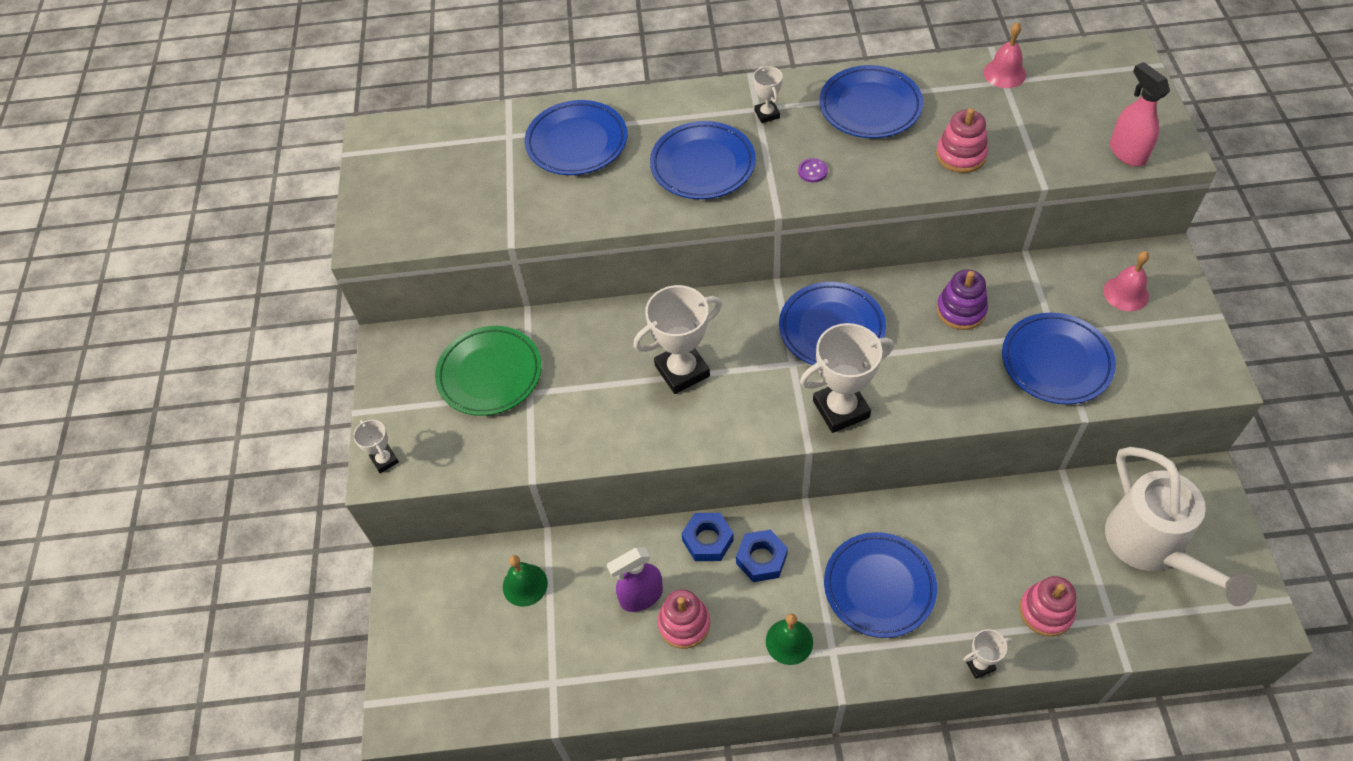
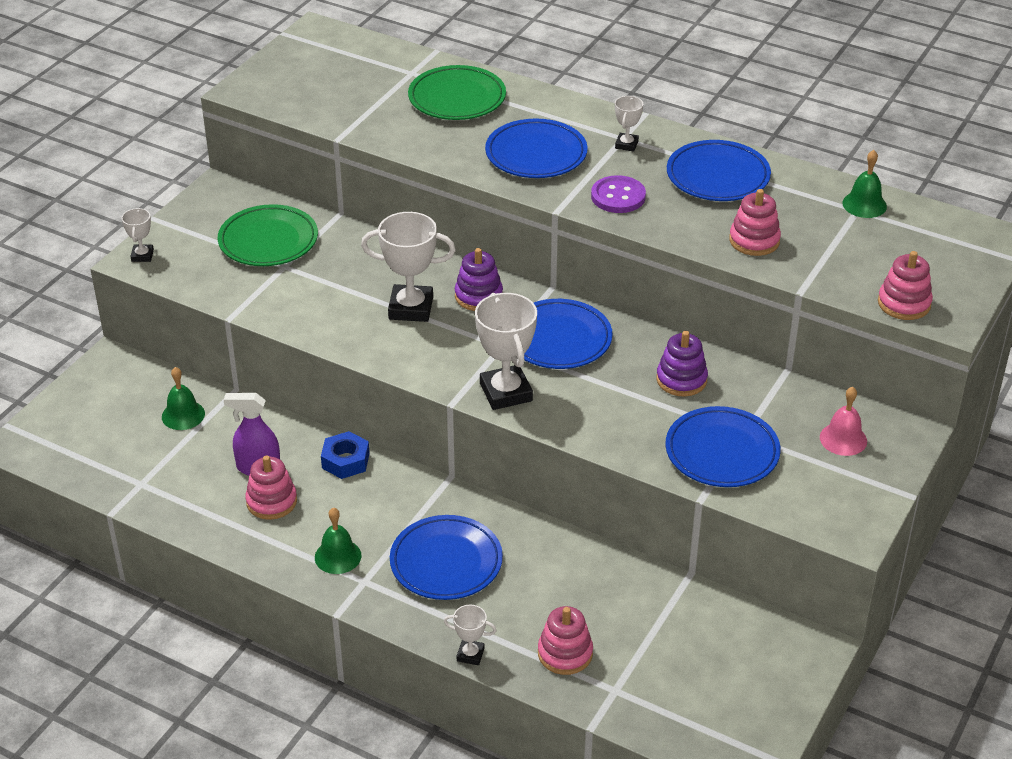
camera: 30 degrees right, 15 degrees down
(577, 142) = (457, 98): blue plate -> green plate
(726, 324) = (478, 296): none -> purple stacking toy
(761, 559) = (373, 495): blue nut -> none
(812, 171) = (618, 196): purple button -> purple button, size x1.87
(841, 409) = (506, 392): white trophy -> white trophy turned 60 degrees clockwise
(1004, 73) = (864, 204): pink bell -> green bell
(1127, 152) = (904, 303): pink spray bottle -> pink stacking toy
(1151, 547) = (708, 664): white watering can -> none

